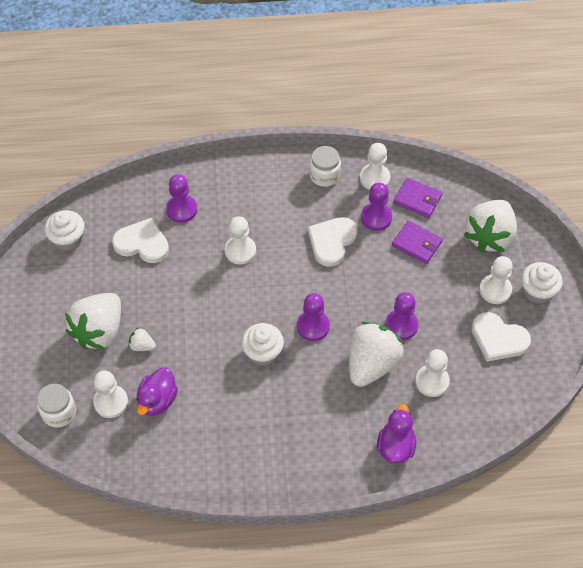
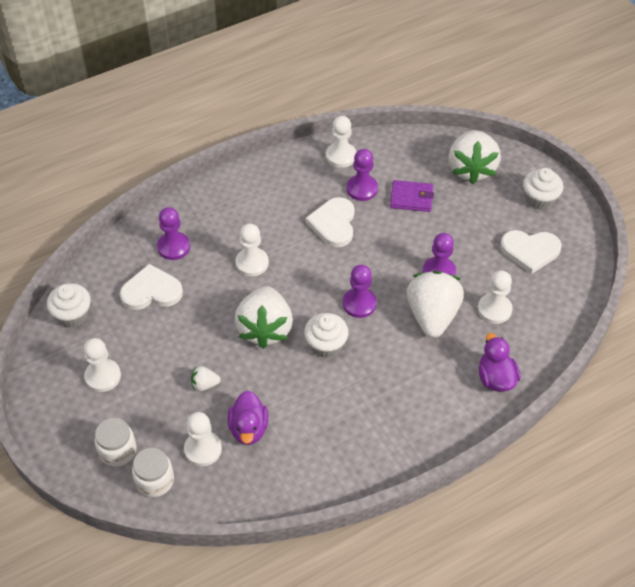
camera: 25 degrees left, 5 degrees down
(99, 331) = (153, 388): white strawberry -> white strawberry (265, 329)
(324, 175) = (293, 169): white jar -> white jar (117, 450)
(417, 199) = (390, 160): purple wallet -> none
(495, 290) = (503, 211): white pawn -> white pawn (103, 376)

